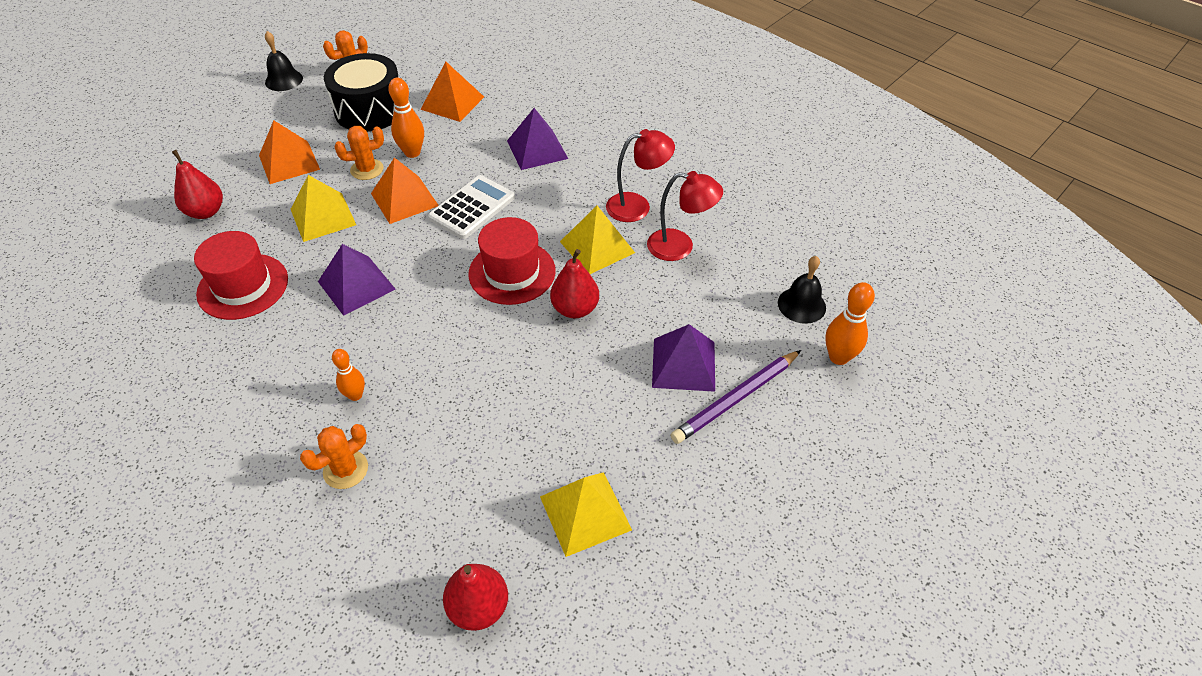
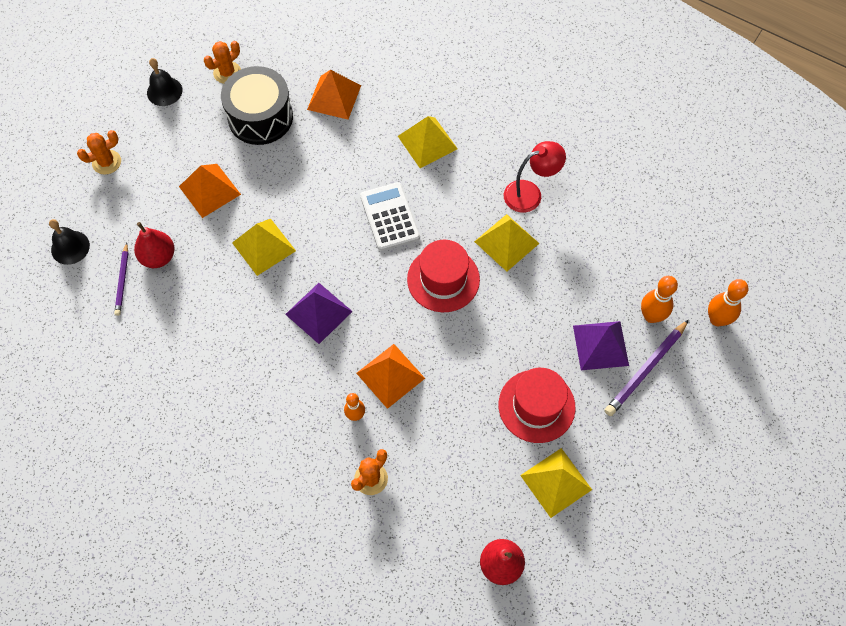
camera: 10 degrees left, 15 degrees up
(156, 228) = (122, 281): none -> purple pencil
(243, 286) = (224, 329): red hat -> red hat (536, 406)
(367, 169) = (283, 188): orange cactus -> orange cactus (106, 162)
(404, 199) = (328, 217): orange pyramid -> orange pyramid (390, 375)
(412, 152) = (317, 162): orange bowling pin -> orange bowling pin (651, 316)
(472, 208) = (390, 217): white calculator -> white calculator turned 45 degrees counterclockwise
(537, 149) = (427, 142): purple pyramid -> yellow pyramid
(575, 309) = (504, 307): red pear -> none
(680, 247) = (575, 231): red lamp -> none
(801, 305) = (682, 274): black bell -> black bell (70, 247)

